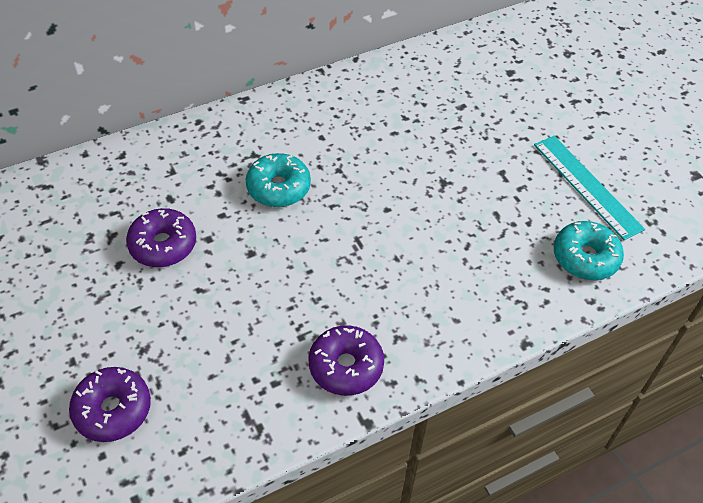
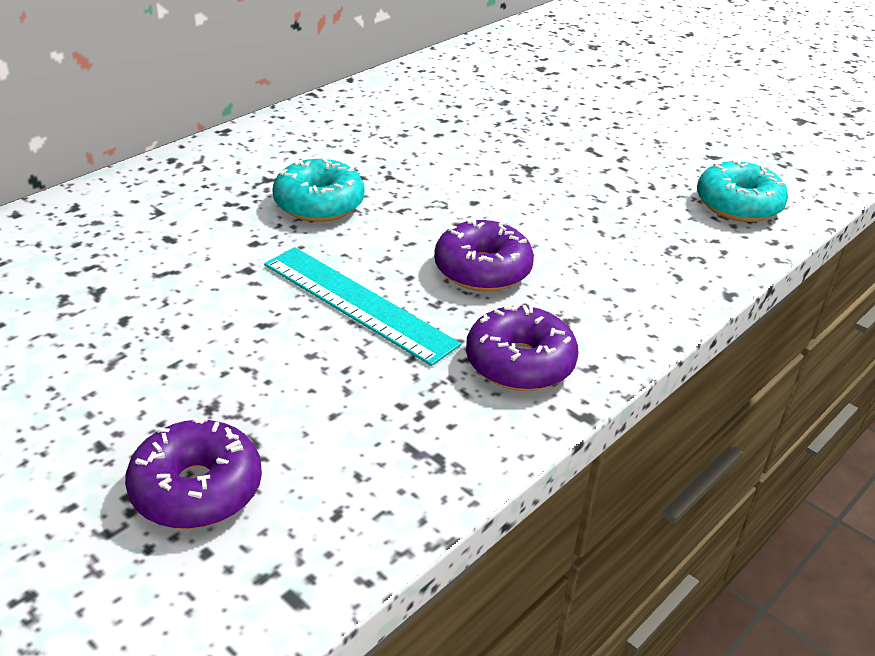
camera: 20 degrees left, 15 degrees down
(163, 245) = (183, 287): purple donut -> purple donut (482, 270)
(586, 186) = (693, 145): turquoise ruler -> turquoise ruler (358, 304)

